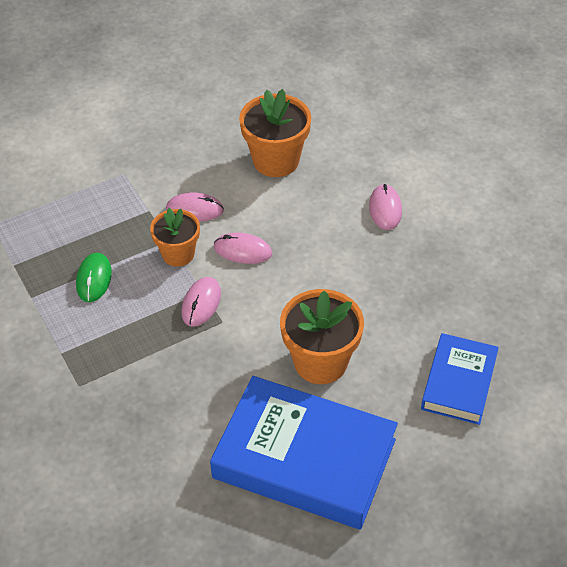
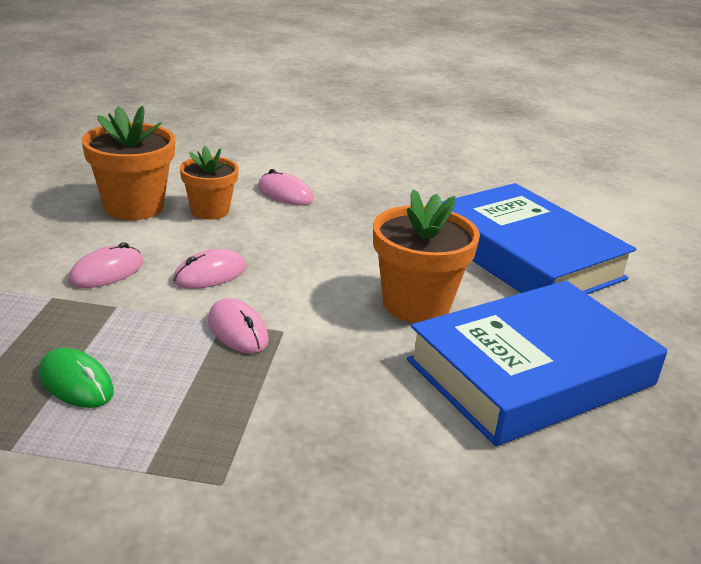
camera: 55 degrees left, 20 degrees down
(178, 254) = (146, 310): orange flower pot -> orange flower pot (210, 211)
(459, 383) = (525, 256): blue book -> blue book, size x1.75

